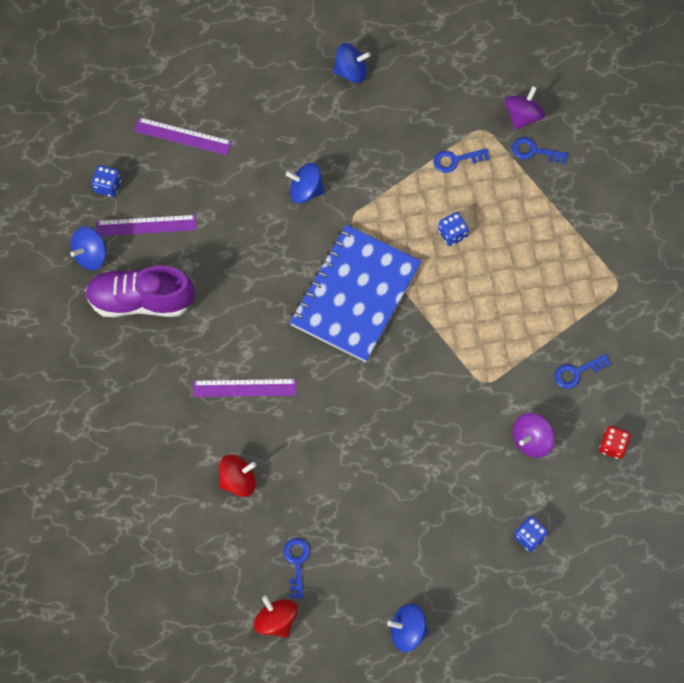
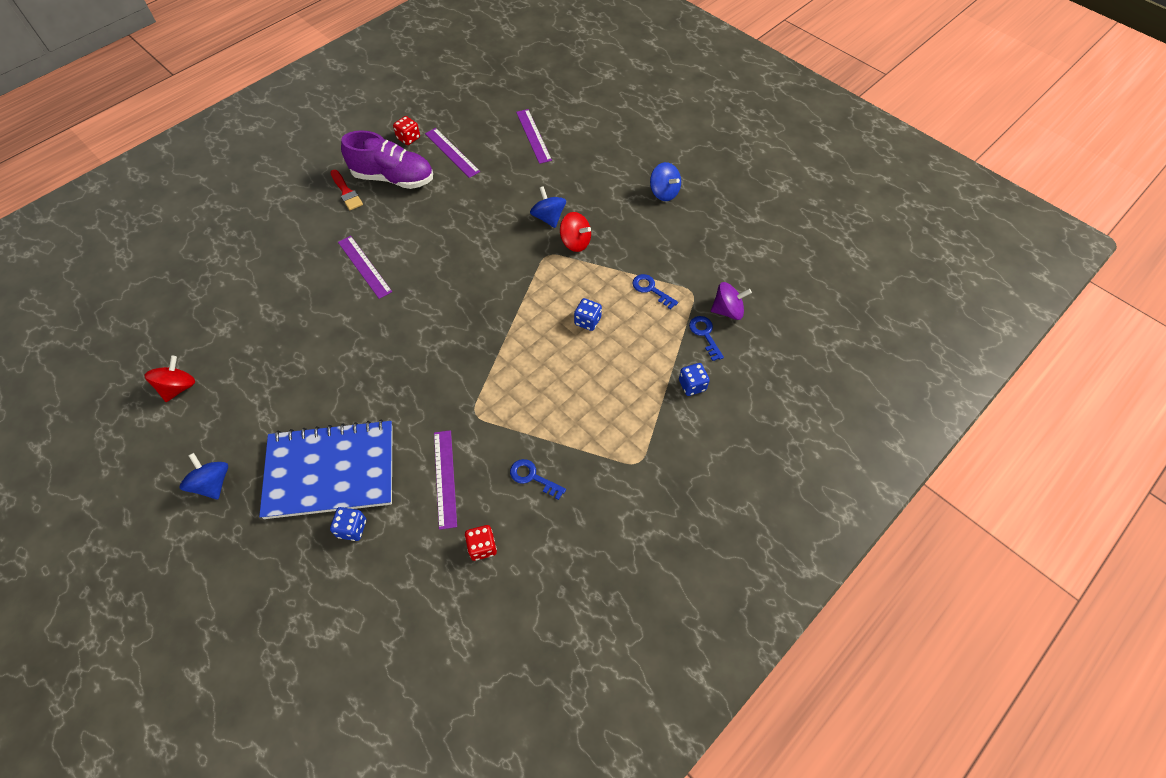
camera: 55 degrees right, 10 degrees down
(91, 255) = (408, 138): blue spinning top -> red dice
(107, 186) = (465, 120): blue dice -> blue dice (692, 385)
(126, 355) = (346, 192): none -> red brush
(141, 300) = (393, 178): purple shoe -> purple shoe turned 135 degrees clockwise
(238, 480) = (286, 302): red spinning top -> red spinning top (575, 242)
(296, 563) = (235, 374): blue key -> none
(355, 295) = (488, 290): blue notebook -> blue notebook (330, 471)
(531, 440) = (445, 478): purple spinning top -> purple ruler

